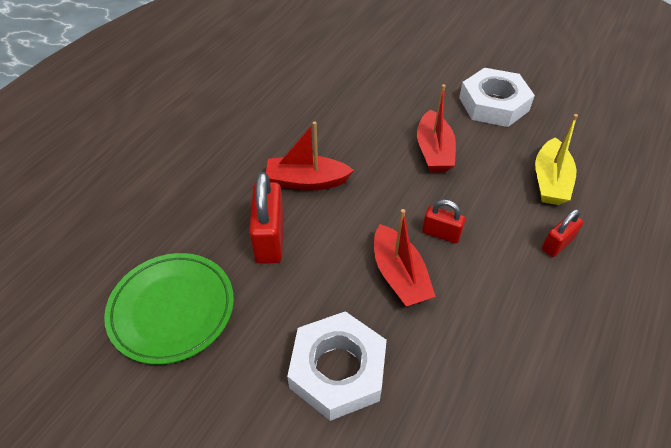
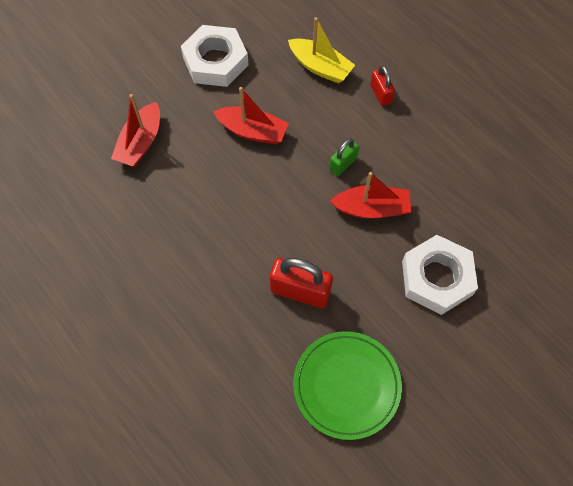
camera: 70 degrees left, 15 degrees up
(306, 181) = (246, 243): red boat -> red boat (140, 143)
(441, 234) = (343, 164): red padlock -> green padlock

